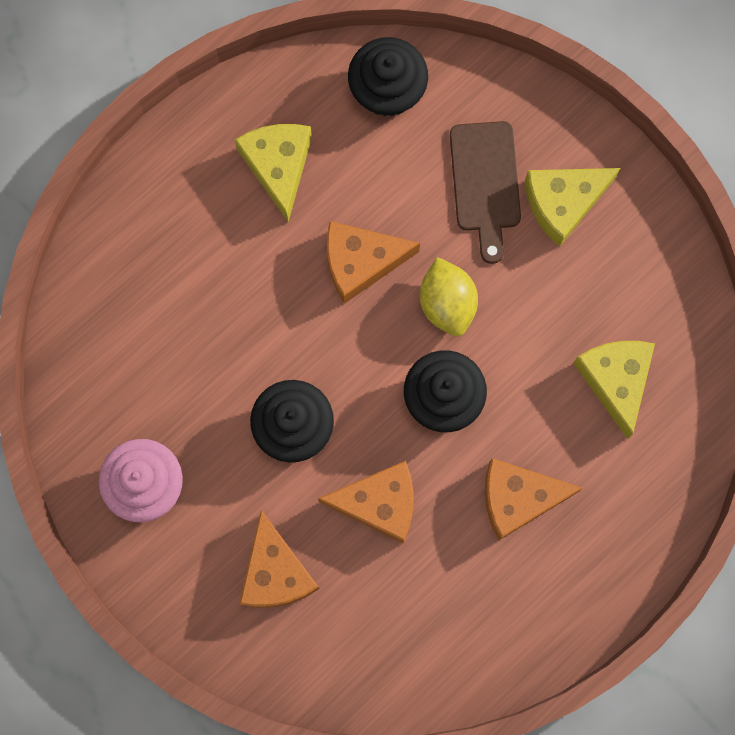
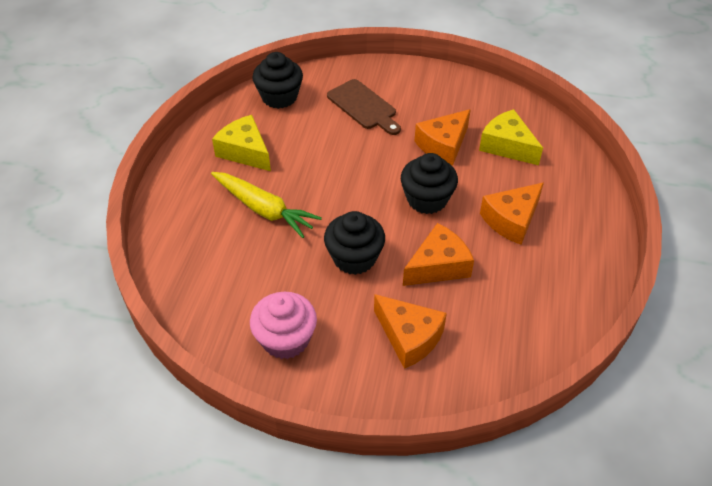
camera: 35 degrees left, 30 degrees down
(240, 282) = (264, 209): none -> yellow carrot
(361, 262) = (327, 167): orange cheese -> orange cheese (443, 145)
(447, 303) = (390, 160): yellow lemon -> none
(563, 203) = (410, 95): yellow cheese -> none

